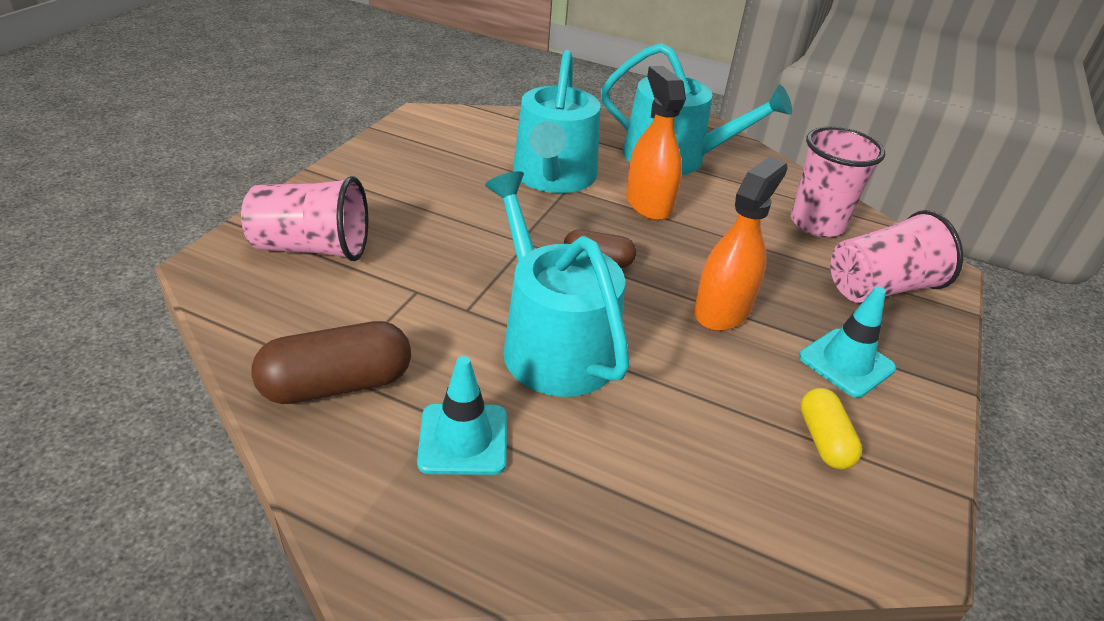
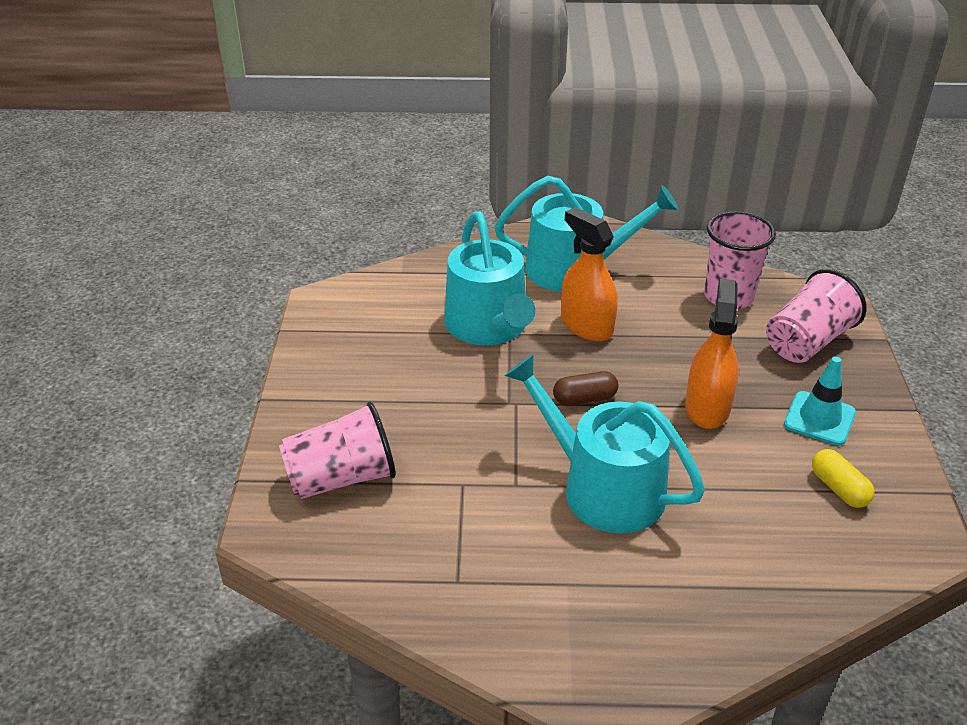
camera: 20 degrees left, 0 degrees up
(337, 385) = (468, 591): brown capsule -> none
(463, 439) = (596, 594): turquoise traffic cone -> none

